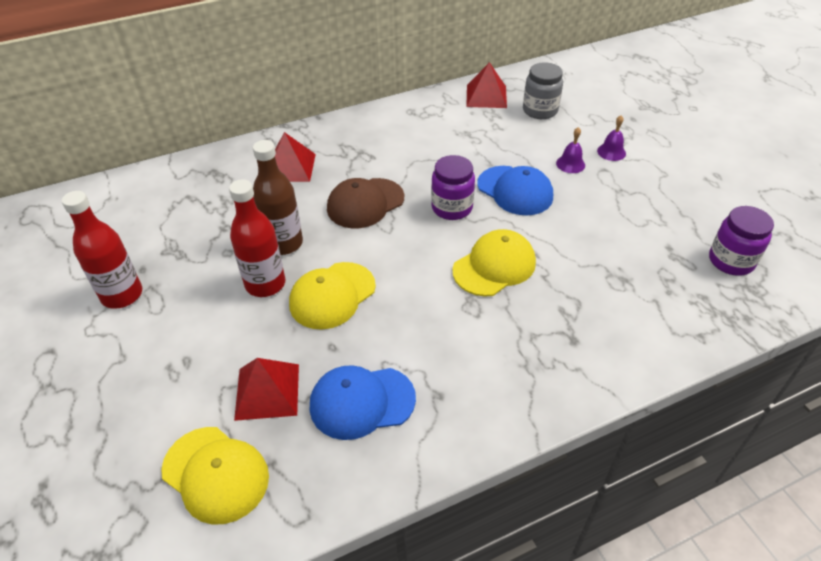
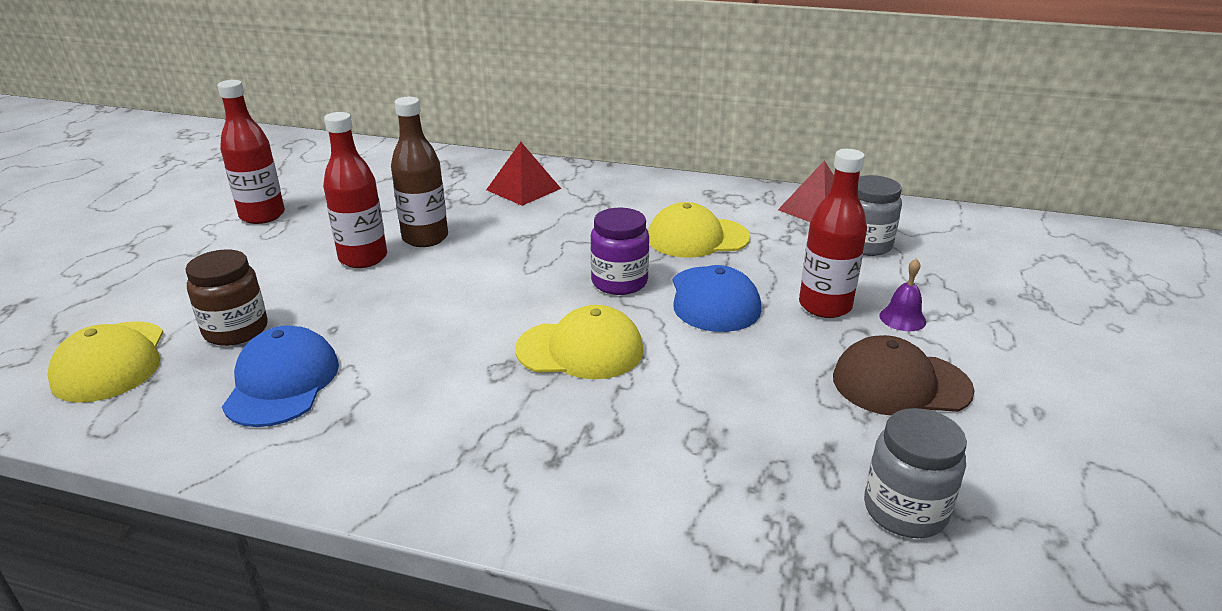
camera: 40 degrees right, 15 degrees down
(267, 391) = (236, 330): red pyramid -> brown jar
(332, 295) = (397, 293): yellow cap -> yellow cap (697, 238)
(362, 402) = (282, 382): blue cap -> blue cap turned 60 degrees clockwise
(365, 203) = (542, 241): brown cap -> brown cap (900, 384)
(570, 164) = (825, 306): purple bell -> red bottle
(731, 261) = (905, 510): purple jar -> grey jar

